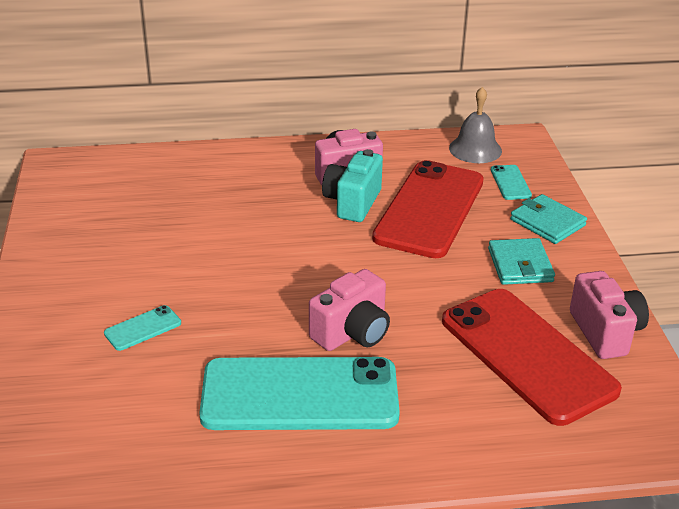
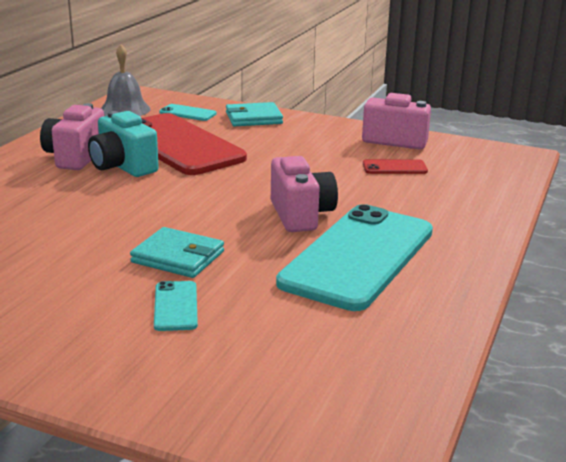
camera: 60 degrees left, 10 degrees down
(520, 265) = (291, 140): turquoise wallet -> turquoise wallet (178, 257)
(527, 355) = (394, 167): red phone -> red phone, size x0.40

